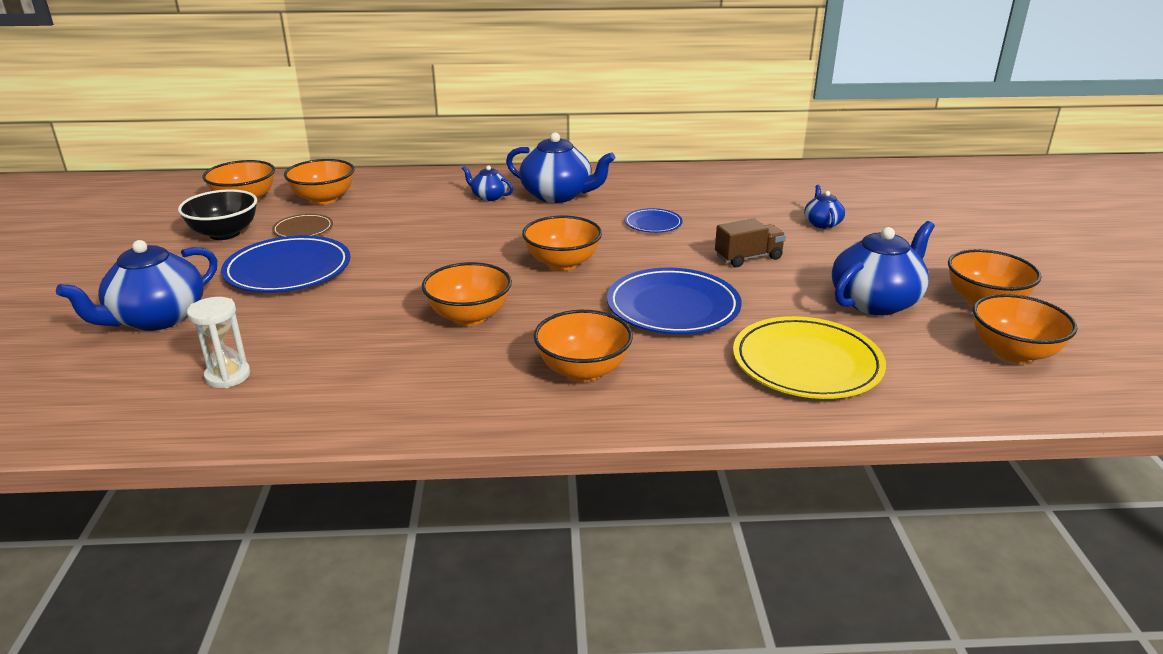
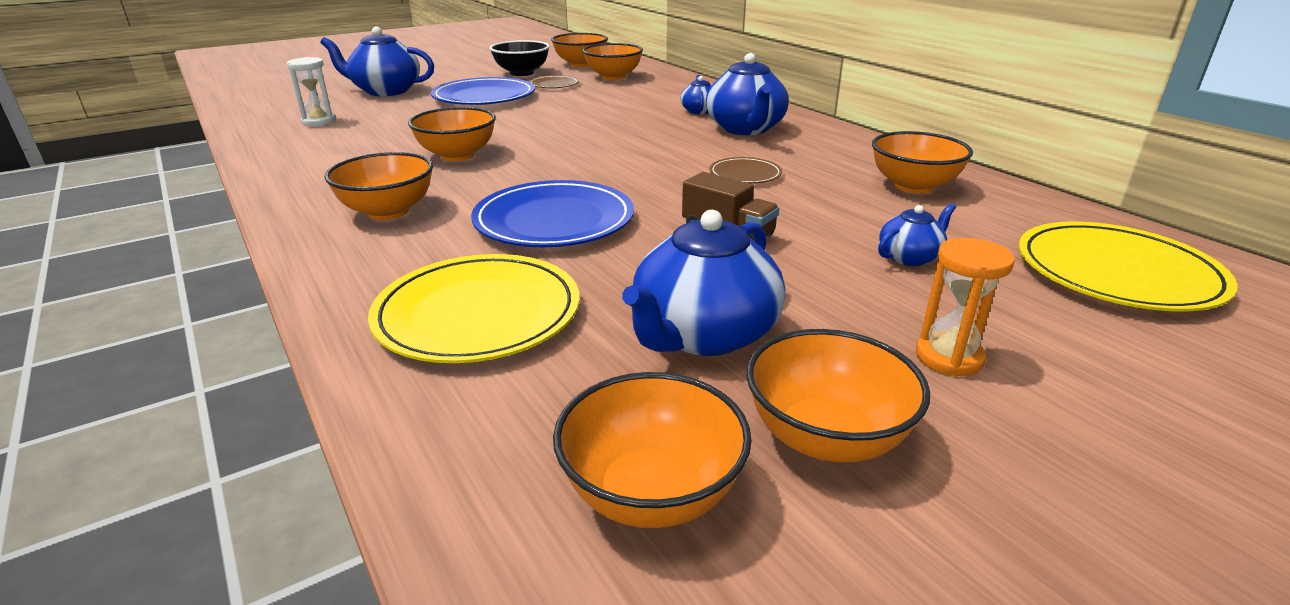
camera: 60 degrees right, 0 degrees up
(562, 263) = (597, 161): orange bowl -> orange bowl (913, 186)
(653, 223) = (745, 174): blue plate -> brown plate
(873, 189) = (1117, 273): none -> yellow plate
(876, 302) = (703, 334): blue teapot -> blue teapot turned 105 degrees clockwise
(931, 253) = (949, 357): none -> orange hourglass

